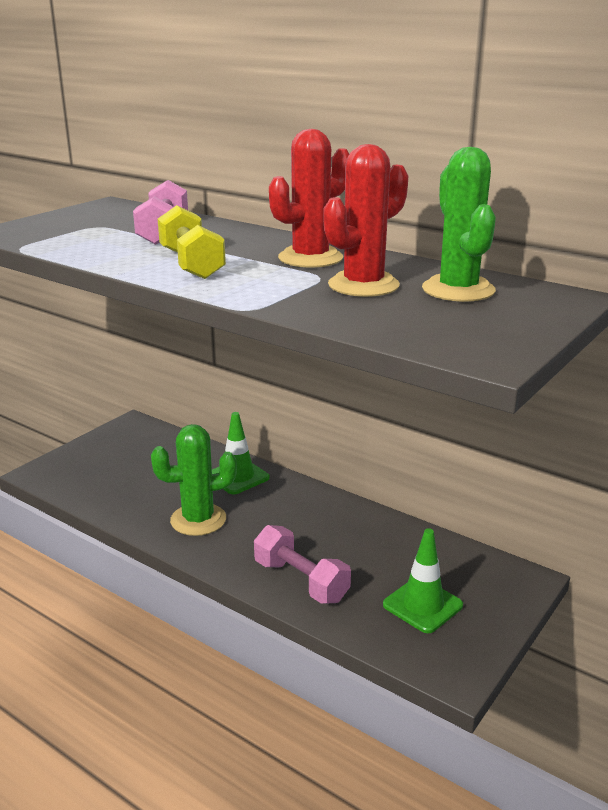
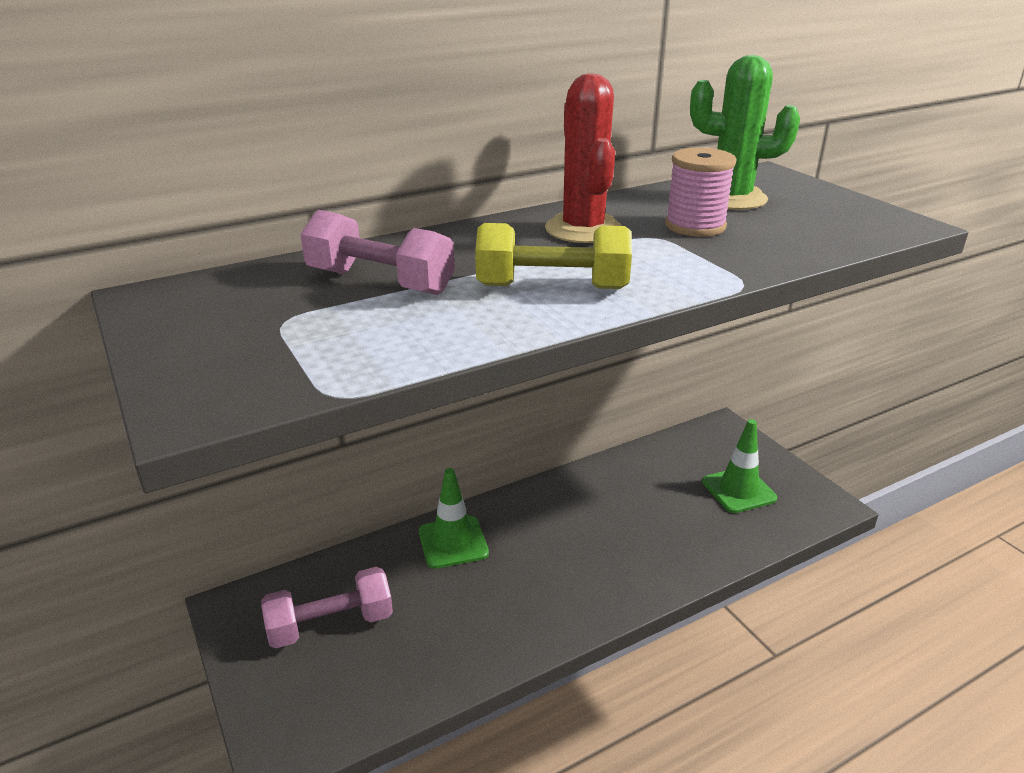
camera: 65 degrees left, 5 degrees up
(198, 520) = (522, 599): green cactus -> none
(301, 581) = (675, 552): pink dumbbell -> pink dumbbell (331, 624)
(363, 285) = (695, 226): red cactus -> pink spool

